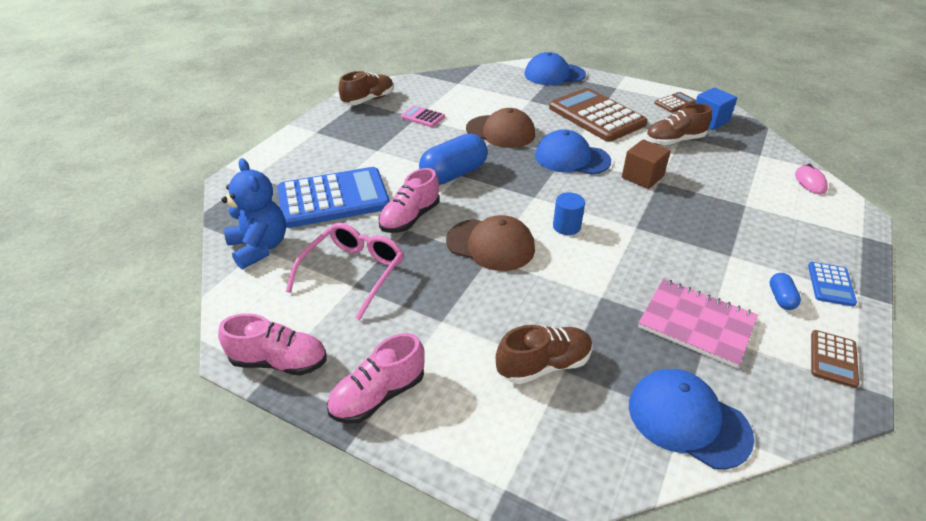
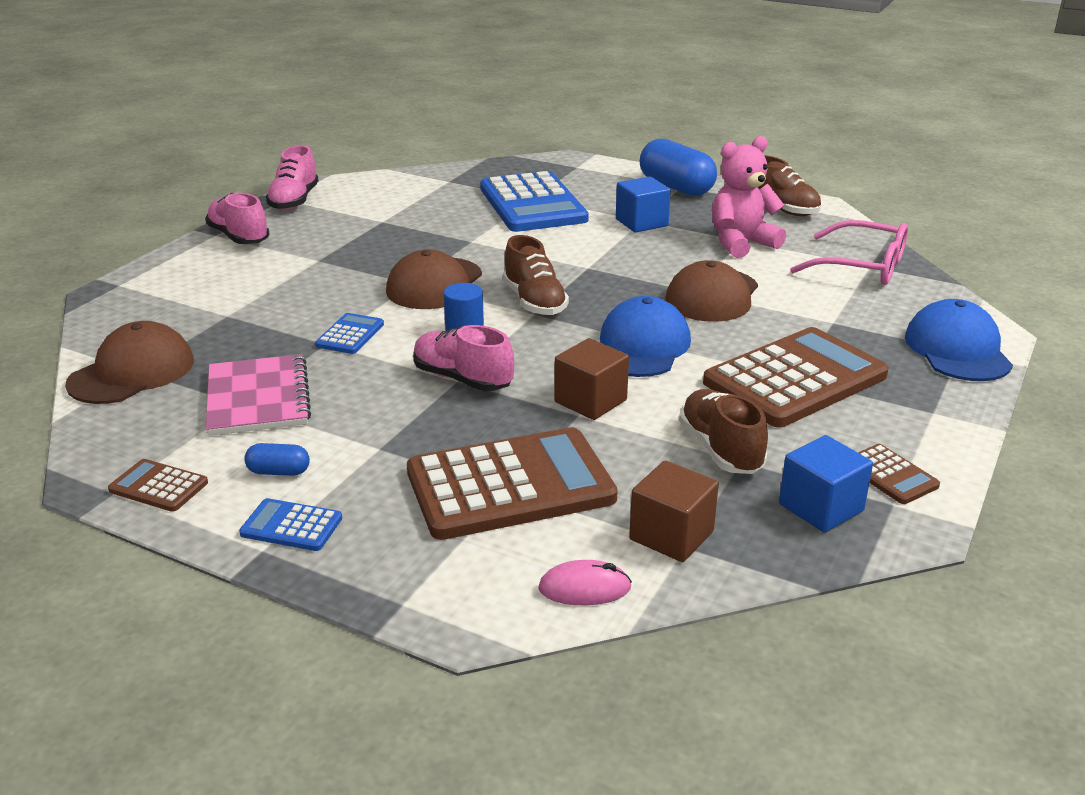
camera: 90 degrees right, 10 degrees down
(260, 247) = (449, 181): blue teddy bear -> none
(353, 273) = (401, 220): pink glasses -> pink glasses (861, 266)
(382, 150) = (641, 222): none -> blue cube
(410, 218) = (491, 242): pink shoe -> pink shoe (462, 379)
(423, 117) = (741, 243): pink calculator -> pink teddy bear
(454, 174) = (588, 264): blue capsule -> blue capsule (676, 187)
(544, 365) = (238, 305): brown shoe -> brown shoe (534, 302)
(584, 284) = (350, 335): none -> blue calculator
(688, 420) = (132, 372): blue cap -> brown cap
(696, 323) = (258, 398): pink notebook -> pink notebook turned 45 degrees counterclockwise
(742, 204) = (510, 485): none -> brown calculator
(754, 158) = (671, 535): none -> brown cube

